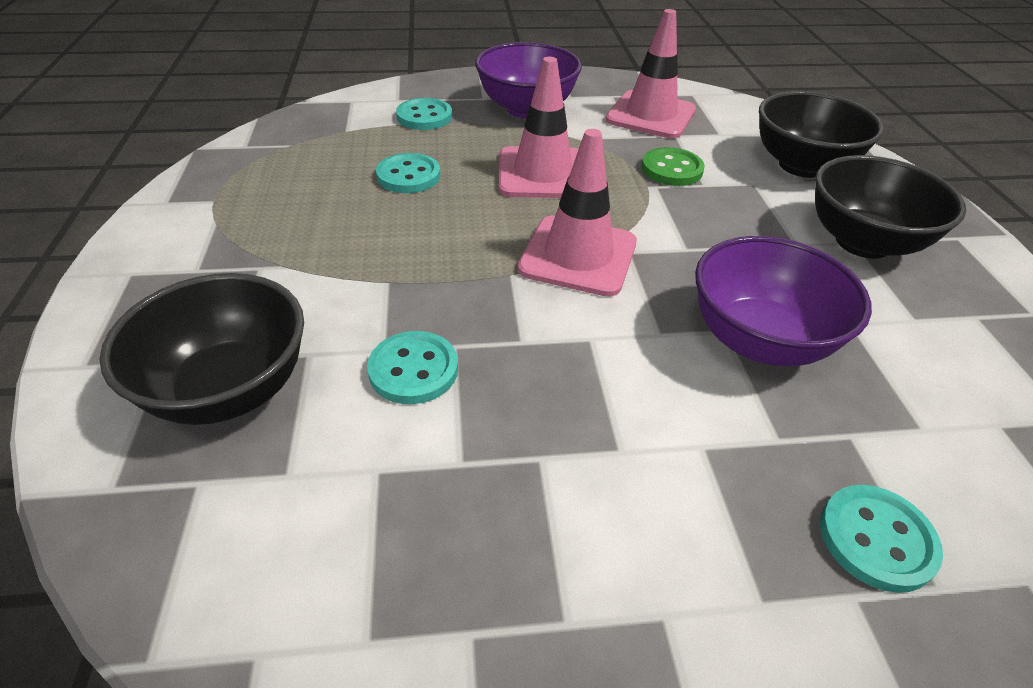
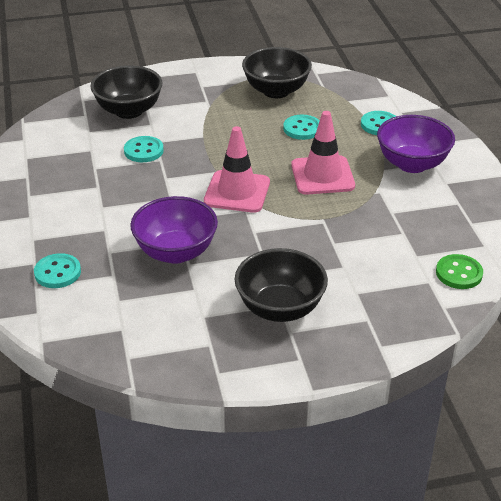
camera: 85 degrees right, 5 degrees down
(650, 115) = (431, 221): pink traffic cone -> none
(671, 169) = (348, 229): green button -> green button (459, 273)
(801, 165) = (379, 294): black bowl -> black bowl (276, 91)

